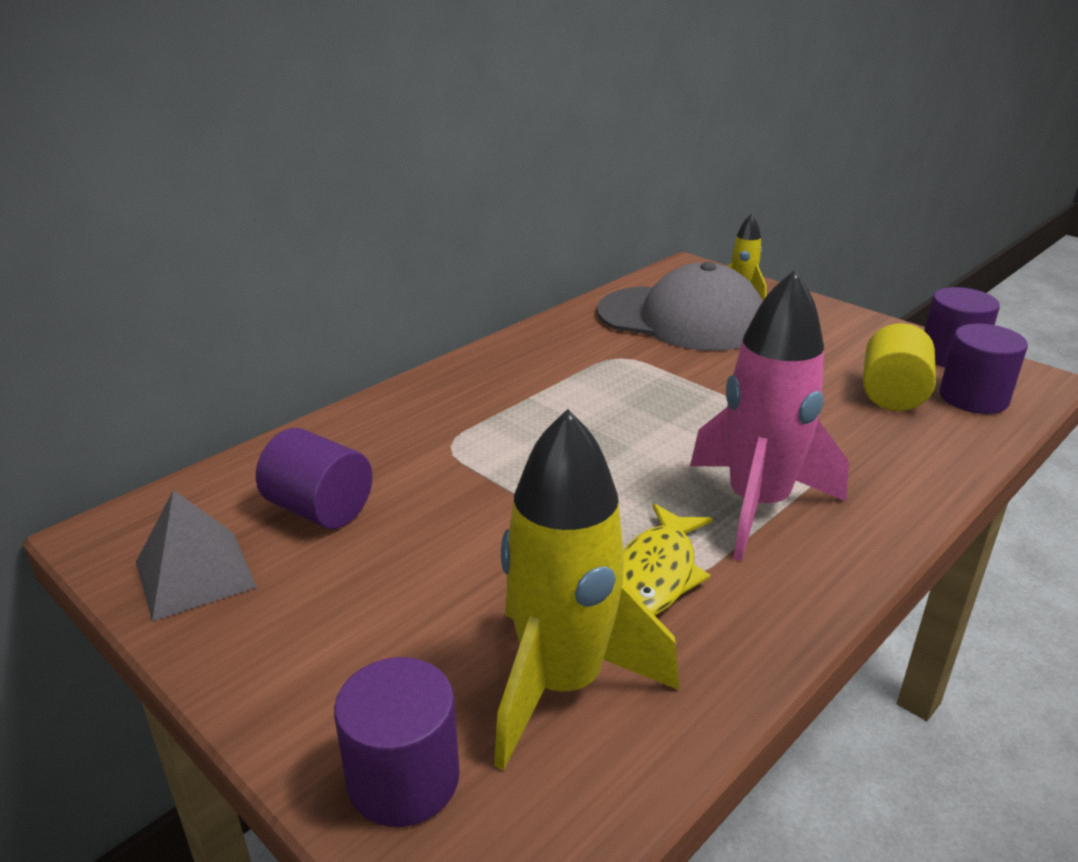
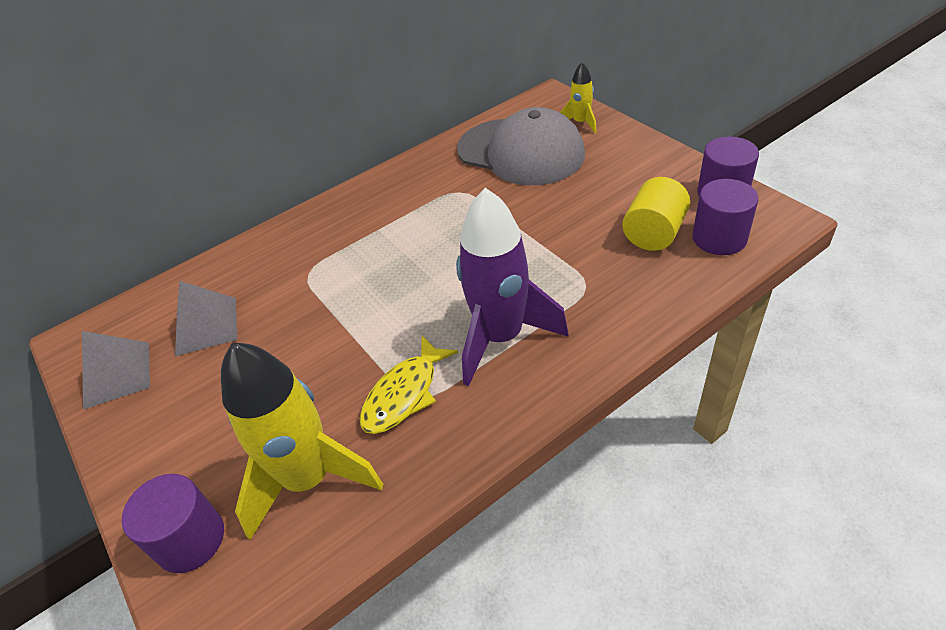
camera: 15 degrees right, 15 degrees up
(319, 509) = (206, 326): purple cylinder -> grey pyramid
(757, 505) = (501, 337): pink rocket -> purple rocket

